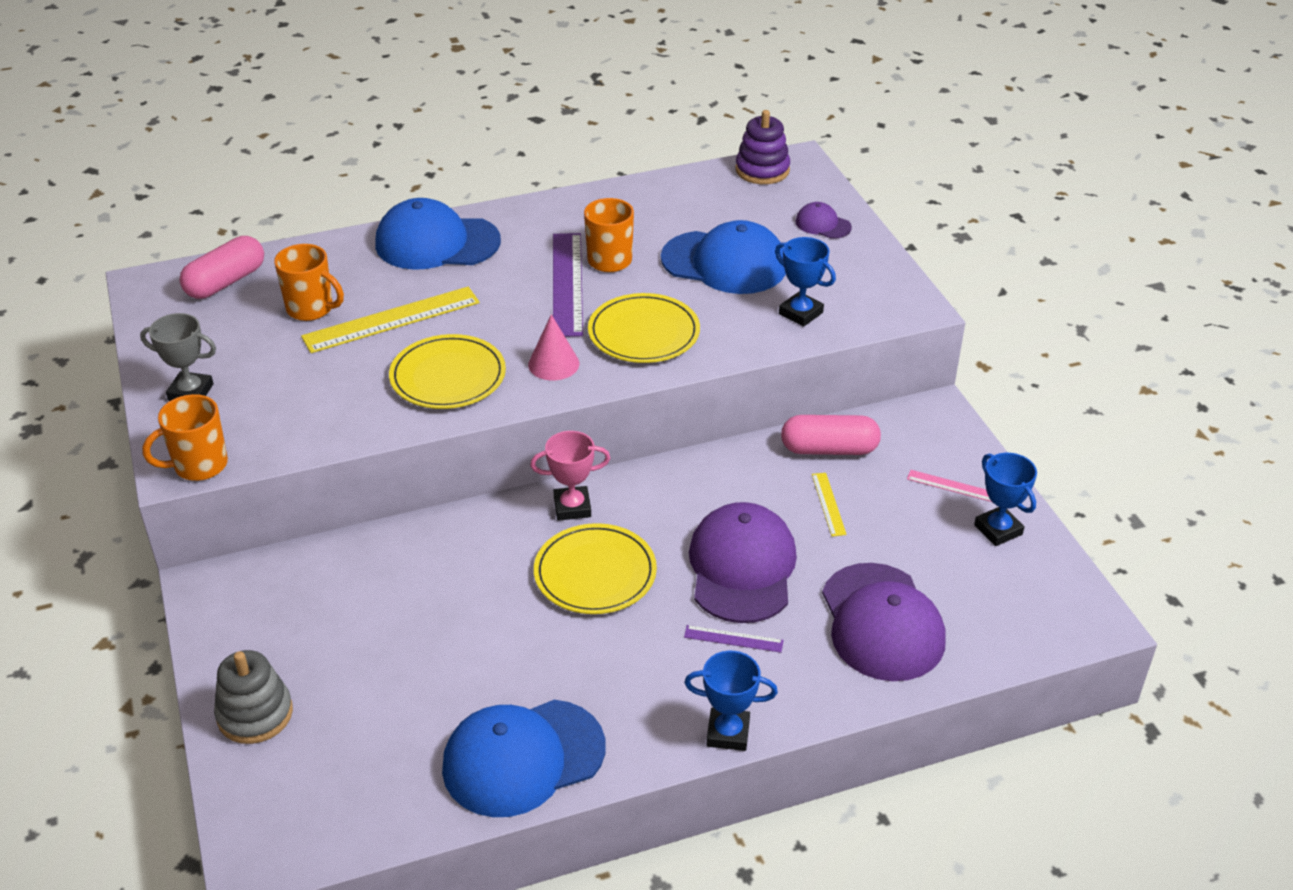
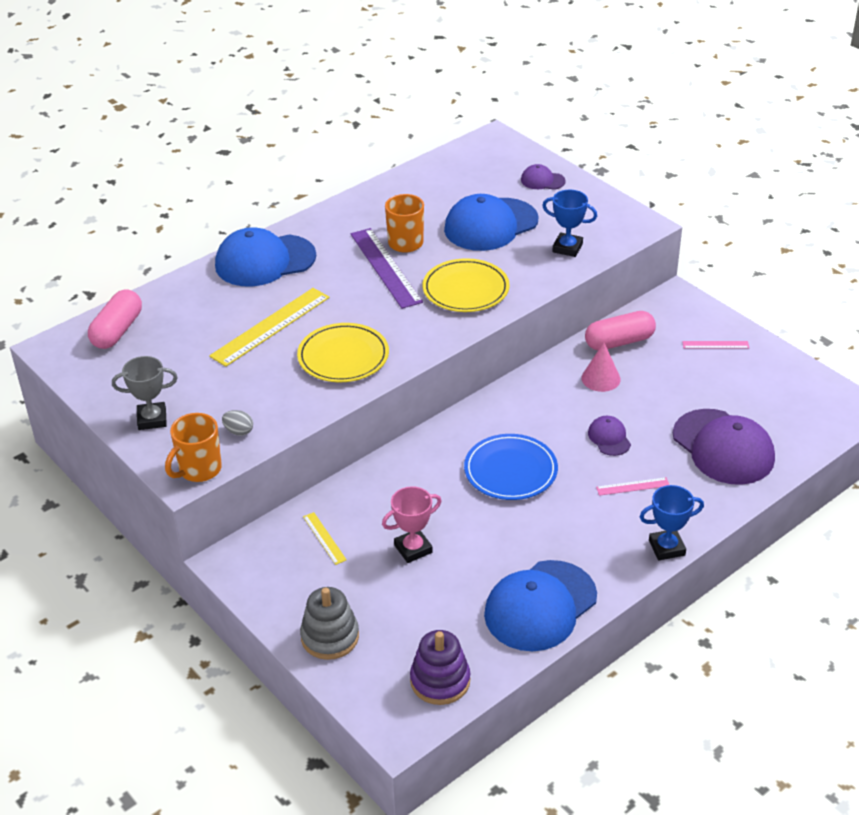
camera: 20 degrees left, 0 degrees up
(272, 433) = (239, 431): none -> grey egg
(311, 309) = (202, 334): orange mug -> none
(553, 364) = (415, 328): pink cone -> pink cone (601, 378)
(572, 507) = (465, 430): pink trophy -> pink trophy (413, 549)
(595, 573) = (510, 470): yellow plate -> blue plate
(724, 263) = (490, 225): blue cap -> blue cap turned 150 degrees clockwise
(733, 639) = (632, 486): purple ruler -> pink ruler
(742, 567) = (609, 438): purple cap -> purple cap, size x0.47
(762, 170) = (473, 150): purple stacking toy -> purple stacking toy (440, 681)
(828, 504) = (641, 379): yellow ruler -> yellow ruler (324, 538)
(998, 530) = (762, 365): blue trophy -> none

